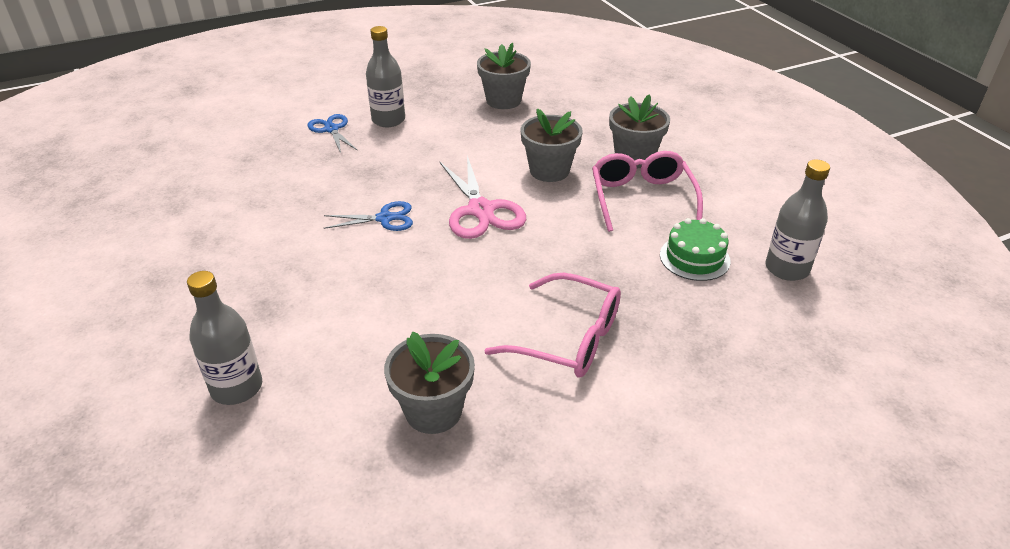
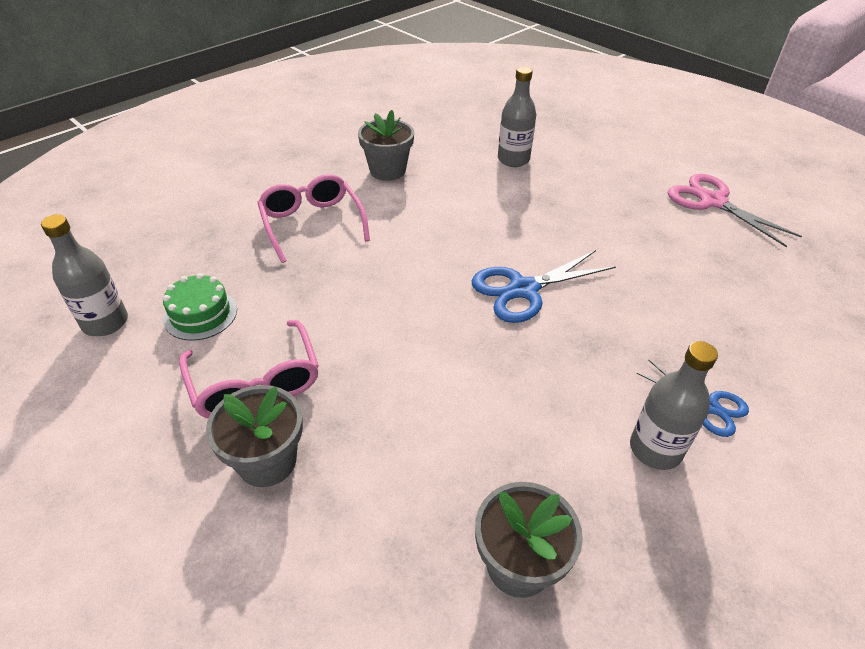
camera: 160 degrees right, 5 degrees up
(385, 218) = (523, 290): blue scissors -> blue scissors, size x1.64
(481, 210) = (435, 321): pink scissors -> pink scissors (712, 202)
(549, 171) = (381, 402): grey flower pot -> none
(568, 339) = (312, 223): pink glasses -> pink glasses turned 60 degrees clockwise

